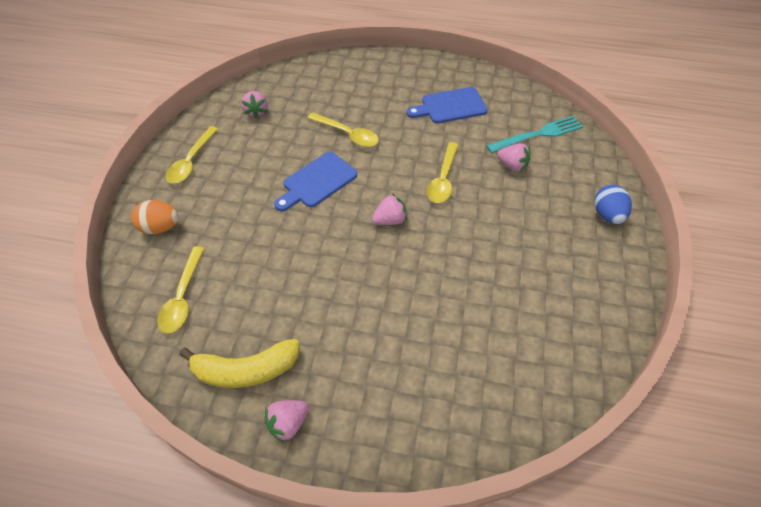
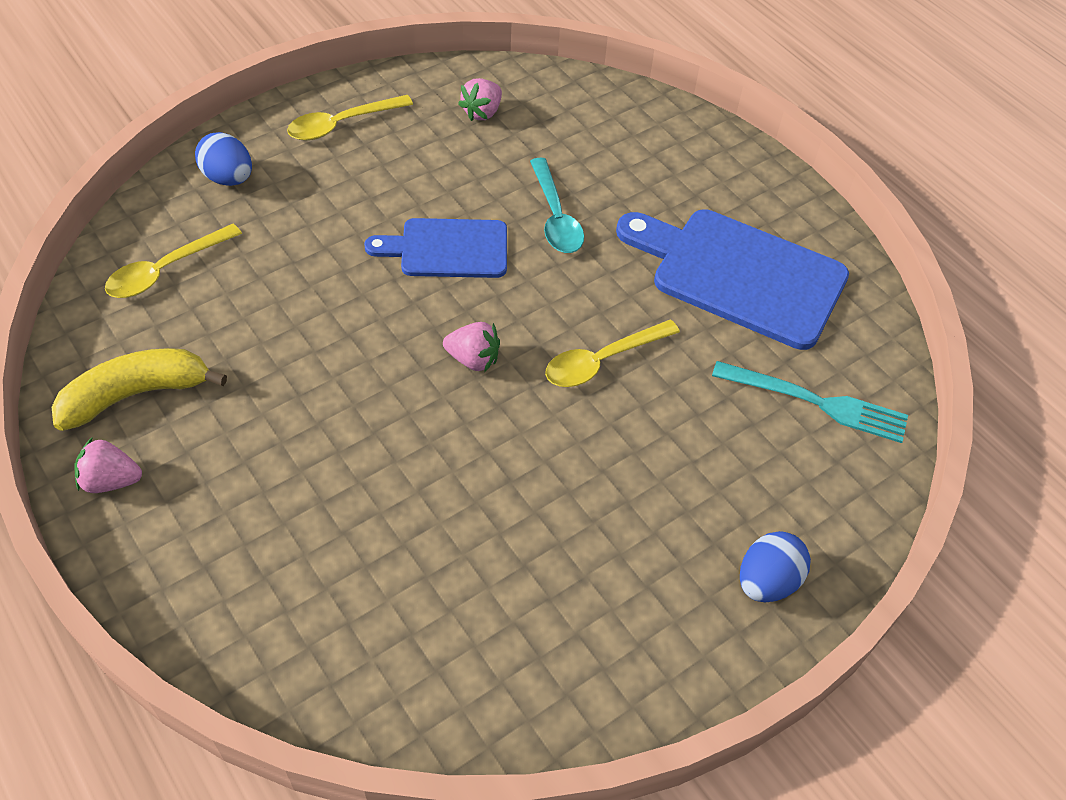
camera: 40 degrees right, 0 degrees up
(160, 227) = (228, 178): orange egg -> blue egg
(246, 370) = (136, 394): yellow banana -> yellow banana turned 120 degrees clockwise
(348, 134) = (555, 217): yellow spoon -> turquoise spoon
(450, 106) = (739, 274): blue cutting board -> blue cutting board, size x1.63
(512, 165) = (720, 414): pink strawberry -> none

